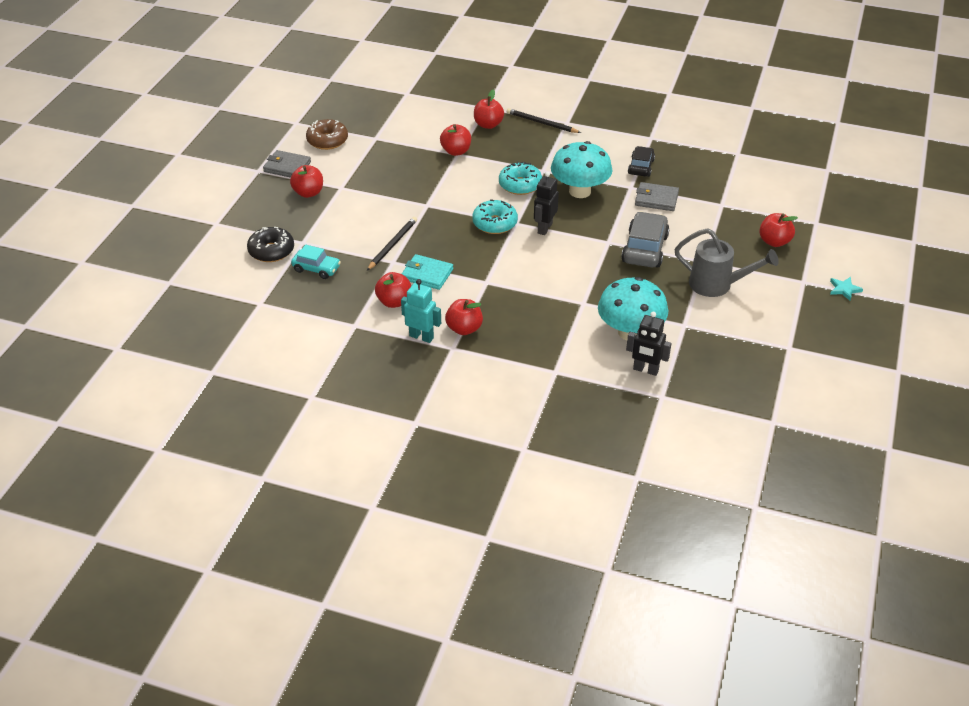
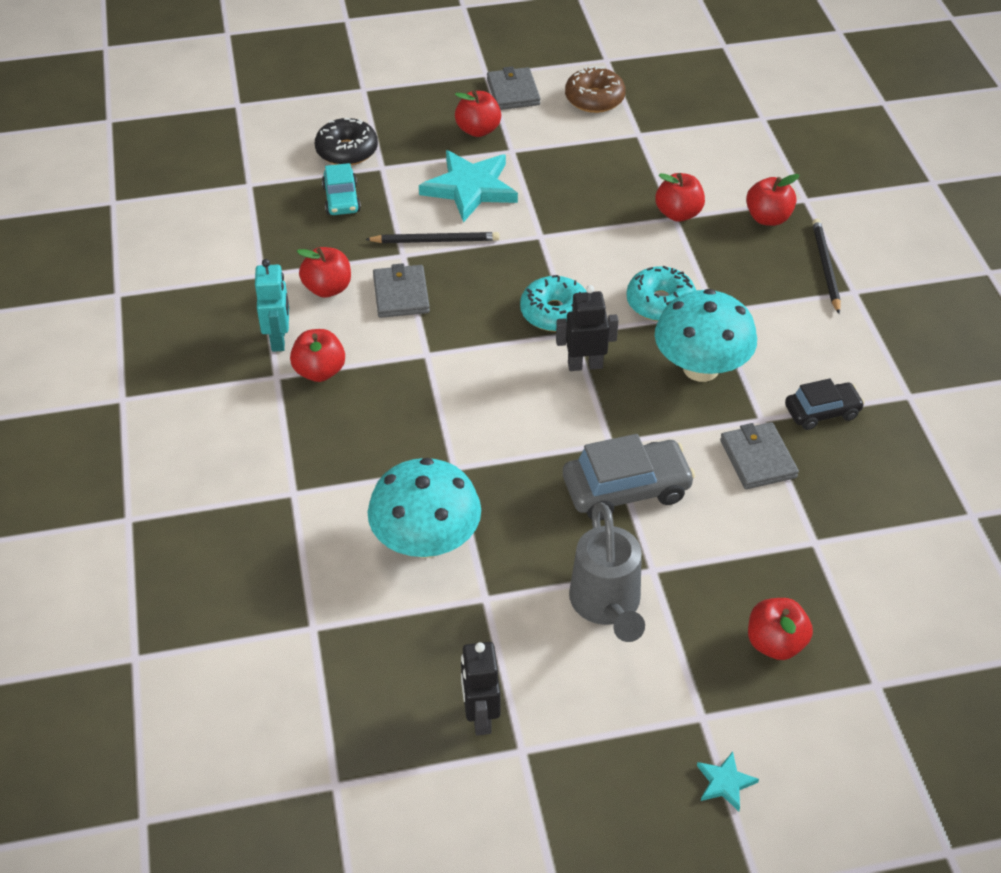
camera: 60 degrees right, 5 degrees up
(359, 215) = (470, 188): none -> turquoise star
(427, 274) = (401, 294): turquoise wallet -> grey wallet
(645, 370) = (356, 588): black robot -> black robot (480, 717)

